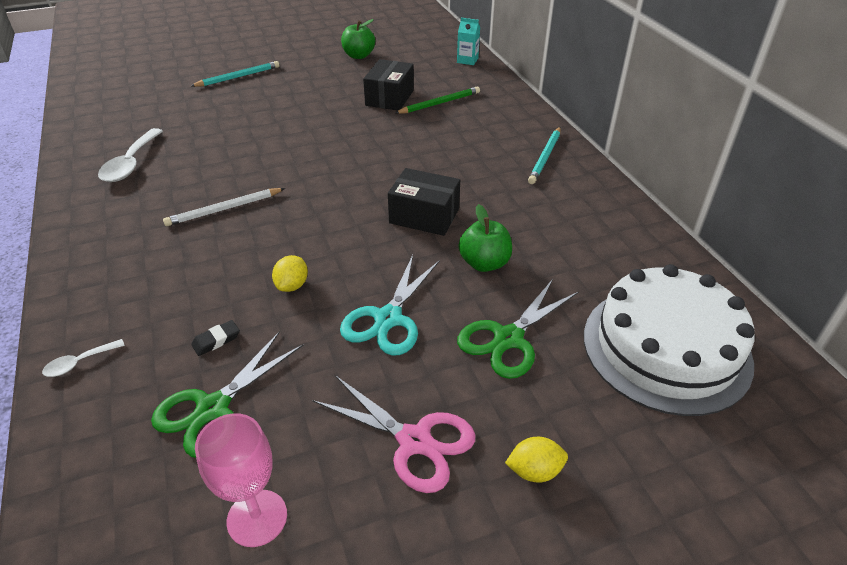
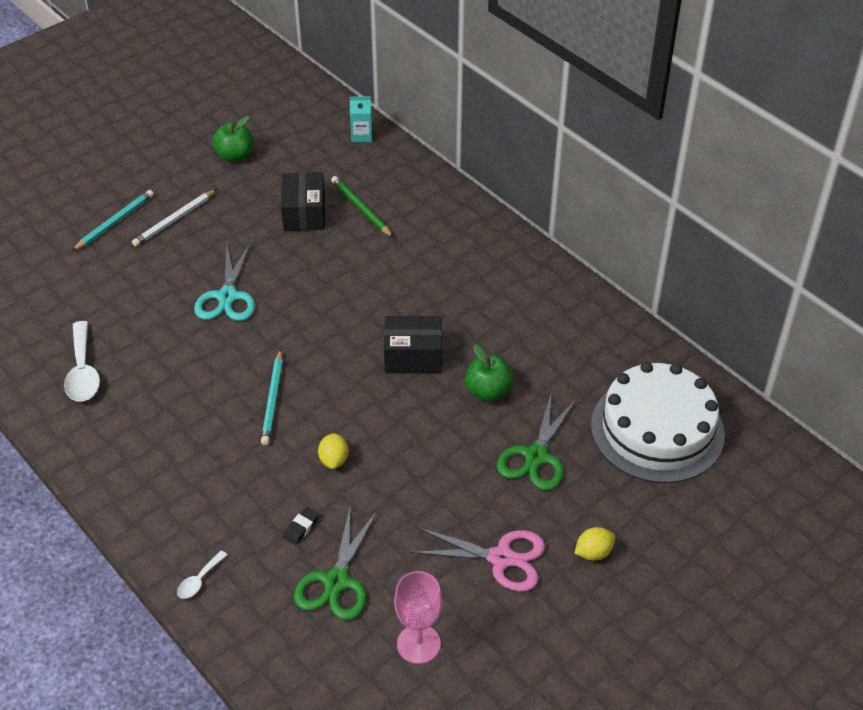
camera: 20 degrees left, 5 degrees up
(224, 209) = (220, 399): white pencil -> white pencil (174, 220)
(388, 319) = (432, 467): turquoise scissors -> turquoise scissors (227, 297)
(439, 103) = (361, 209): green pencil -> green pencil turned 75 degrees counterclockwise
(545, 157) = (496, 256): turquoise pencil -> turquoise pencil (273, 399)

